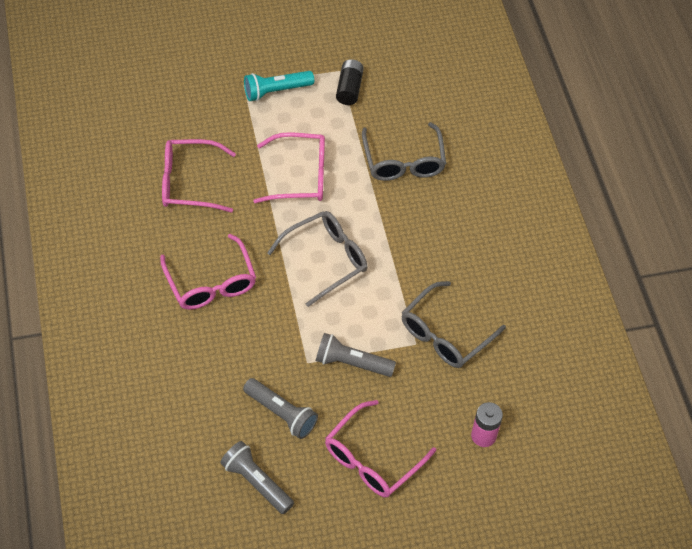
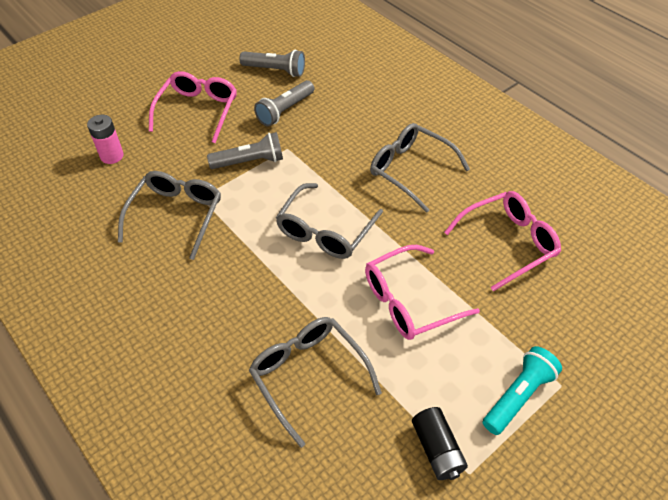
camera: 155 degrees right, 5 degrees down
(211, 283) = (410, 170): pink glasses -> grey glasses
(281, 414) = (285, 110): grey flashlight -> grey flashlight turned 60 degrees counterclockwise

